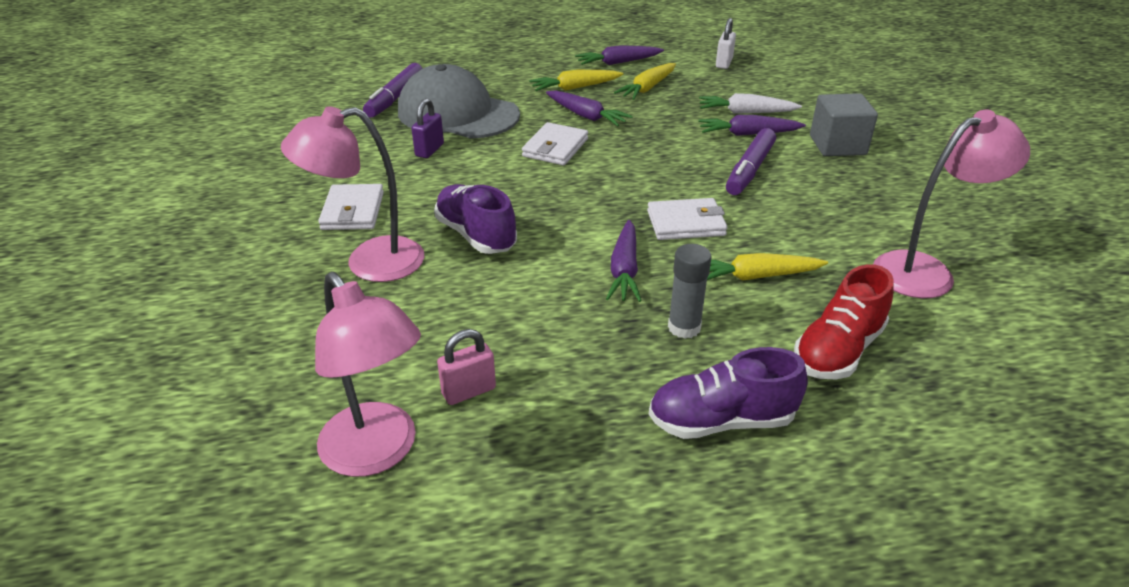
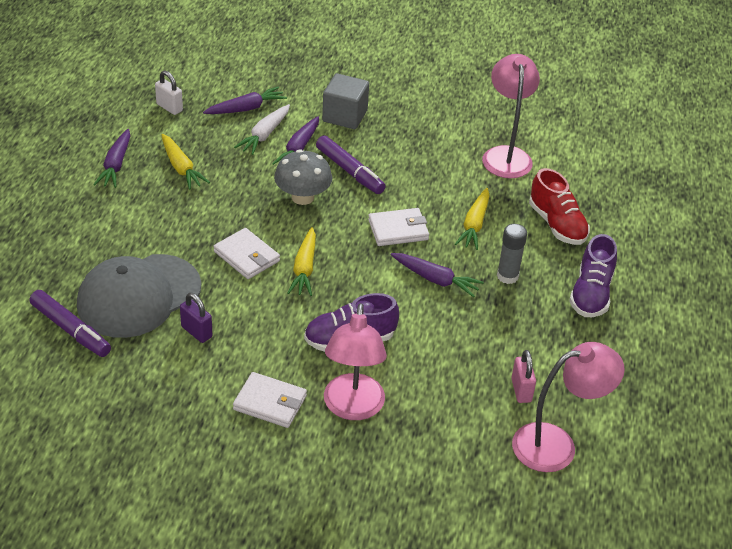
camera: 70 degrees left, 5 degrees up
(575, 88) = (145, 208): yellow carrot -> yellow carrot (304, 268)
(586, 116) = (204, 220): purple carrot -> purple carrot (246, 108)
(675, 154) = (302, 197): none -> grey mushroom
(686, 223) = (398, 230): white wallet -> white wallet turned 60 degrees clockwise

